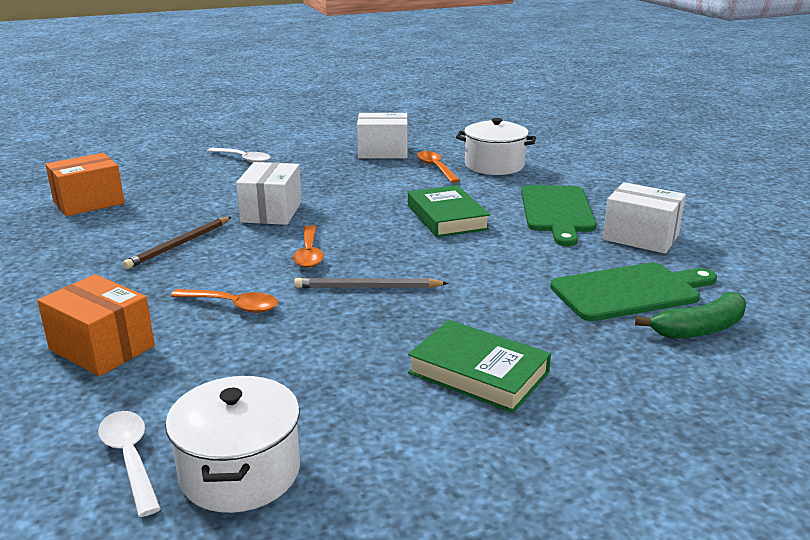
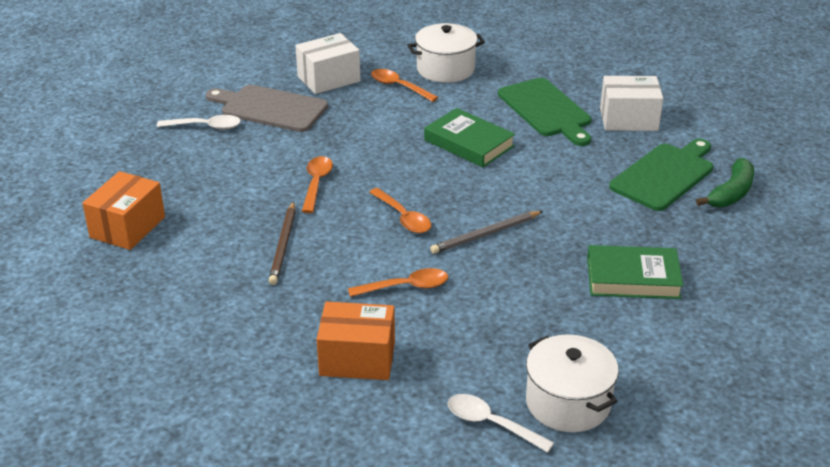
camera: 30 degrees left, 10 degrees up
(271, 212) = (316, 183): white box -> orange spoon
(309, 159) = (270, 108): none -> grey cutting board

